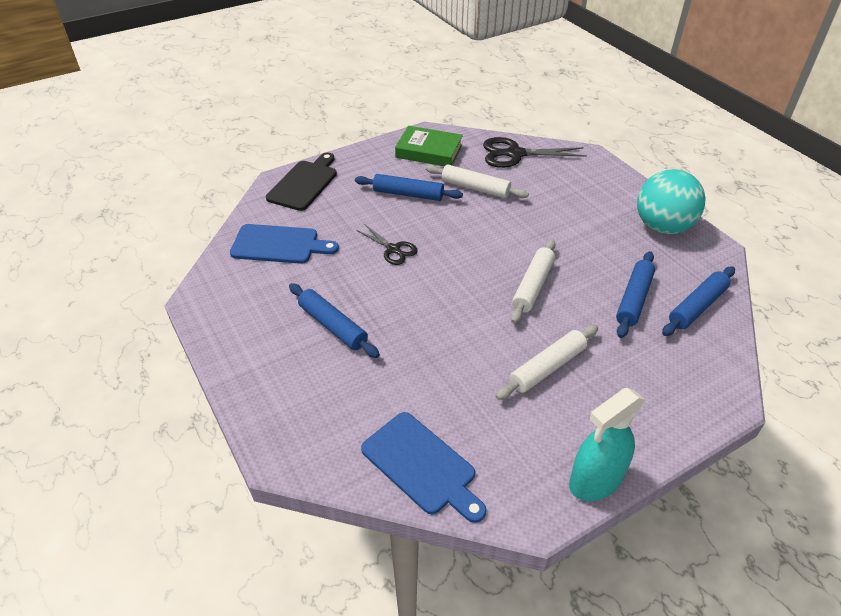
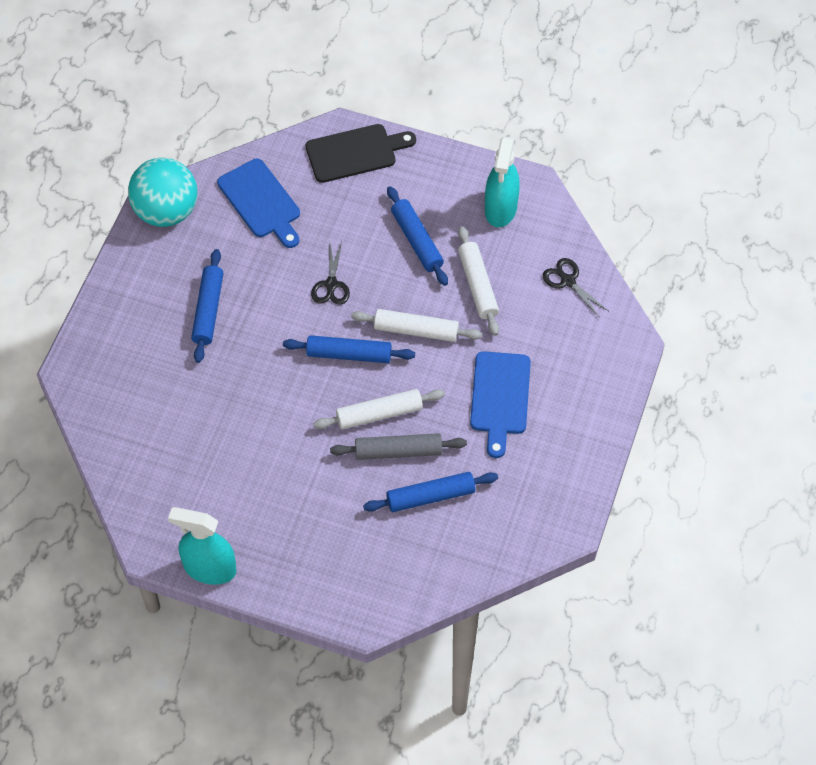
camera: 50 degrees right, 15 degrees up
(422, 465) = (133, 458): blue cutting board -> blue cutting board (500, 398)
(429, 151) = (500, 209): green book -> turquoise spray bottle
(514, 154) = (567, 281): black scissors -> black scissors, size x0.60
(547, 367) = (292, 479): white rolling pin -> white rolling pin (416, 330)
(576, 294) = (398, 451): none -> grey rolling pin
(662, 227) = (561, 468): turquoise ball -> turquoise ball (166, 211)
(697, 307) = (464, 548): blue rolling pin -> blue rolling pin (349, 354)

